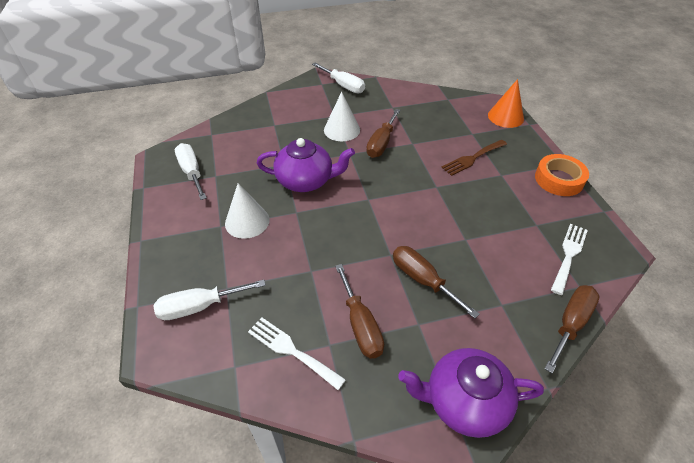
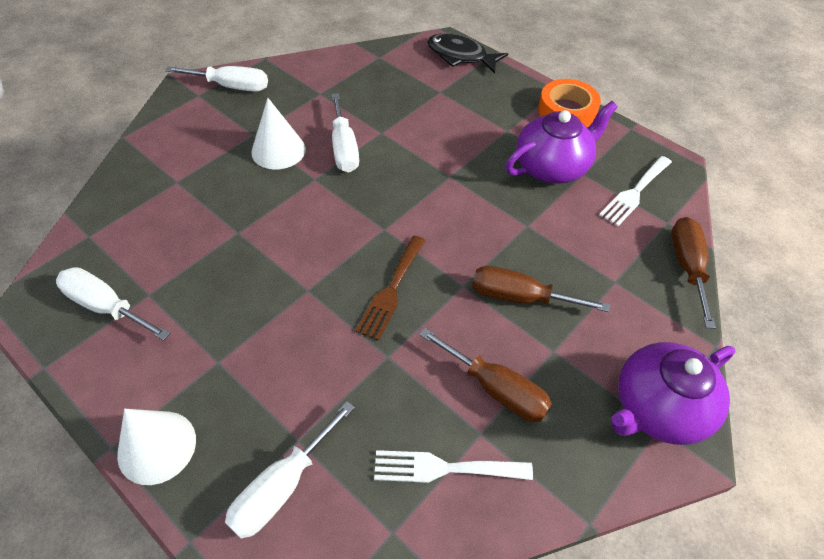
camera: 35 degrees left, 5 degrees up
(247, 221) = (251, 336): white cone -> white cone (157, 447)
(306, 181) = (287, 242): purple teapot -> purple teapot (552, 167)
(381, 143) = (344, 148): brown screwdriver -> white screwdriver
(472, 158) = (463, 123): brown fork -> brown fork (391, 290)
(505, 117) = (460, 56): orange cone -> black fish
(569, 255) = (634, 193): white fork -> white fork turned 135 degrees counterclockwise

